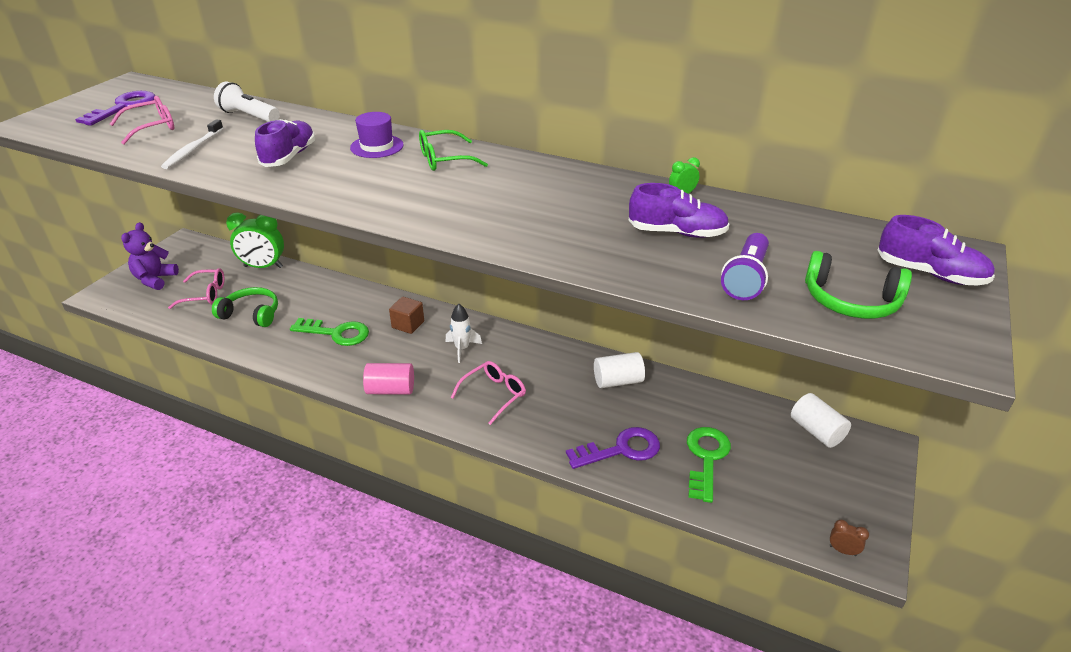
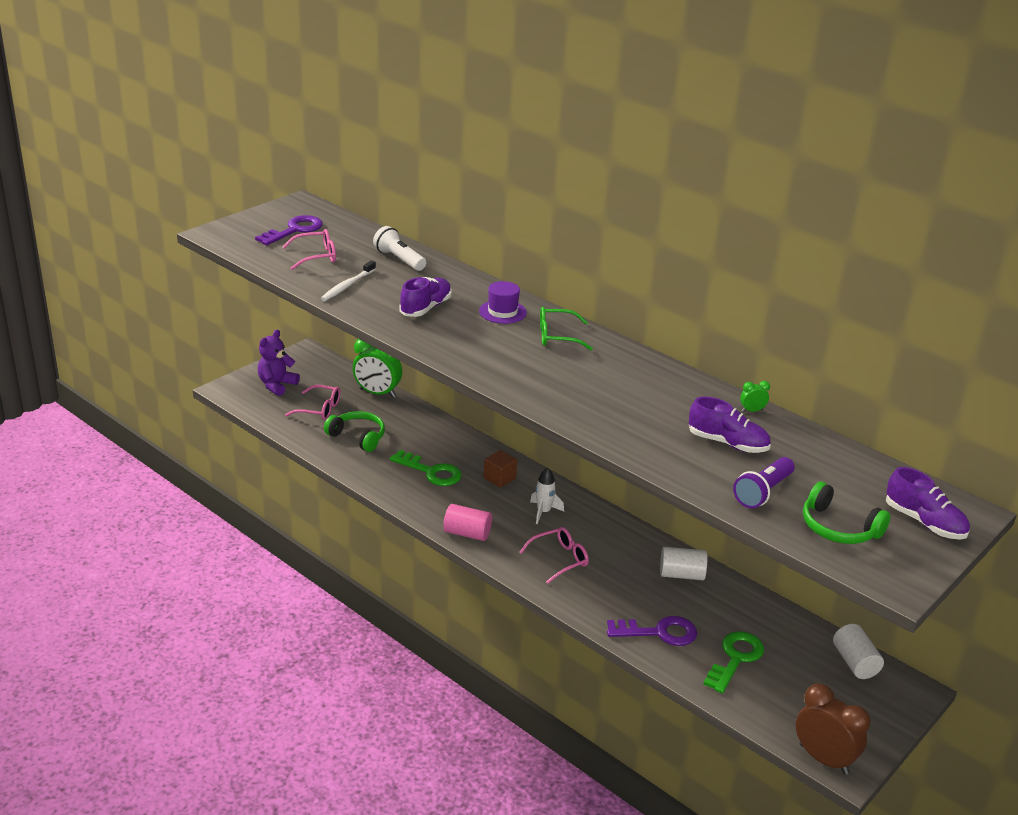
camera: 15 degrees right, 5 degrees down
(842, 550) = (823, 759): brown clock -> brown clock, size x2.32

